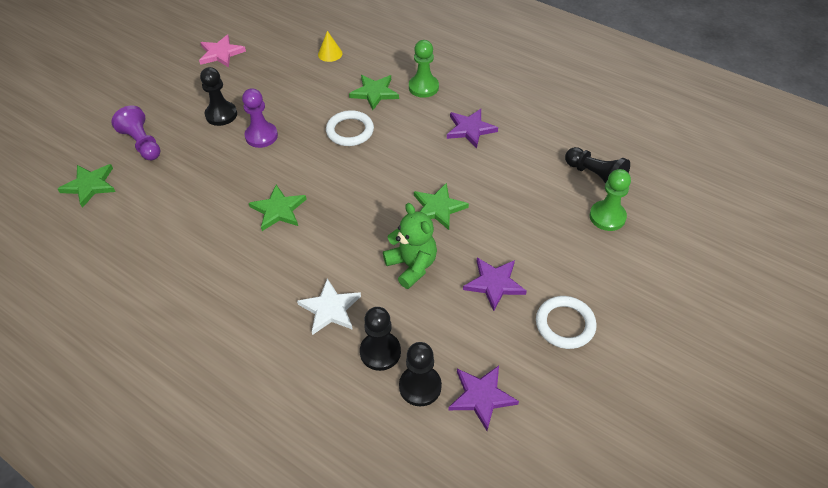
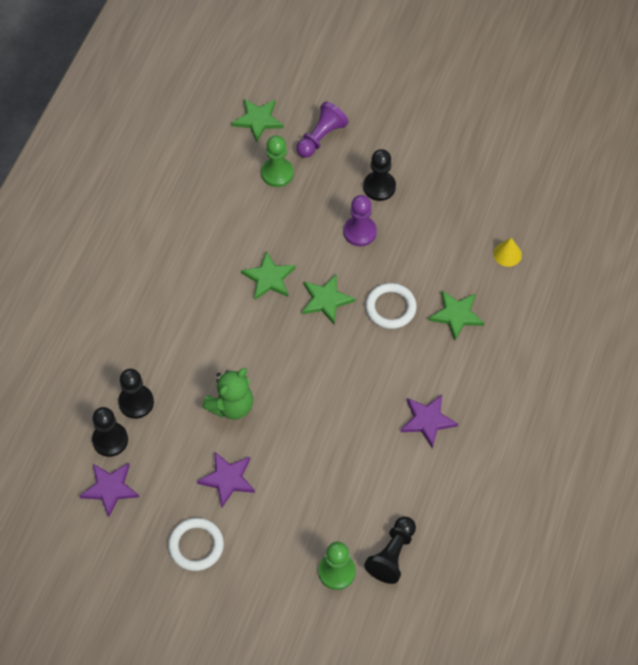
camera: 75 degrees right, 10 degrees up
(221, 53) = (472, 152): pink star -> none
(330, 309) = (170, 353): white star -> none
(423, 87) = (481, 360): green pawn -> green pawn (277, 173)
(438, 208) = (307, 413): green star -> green star (326, 300)

